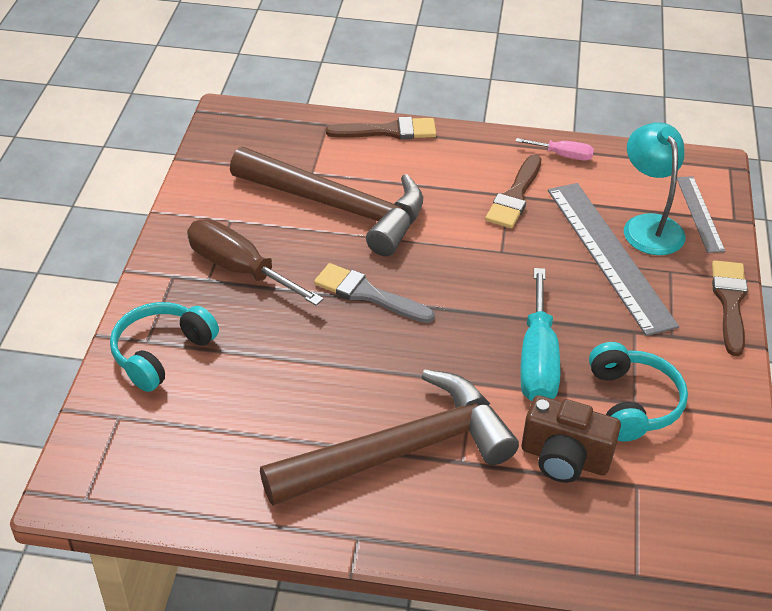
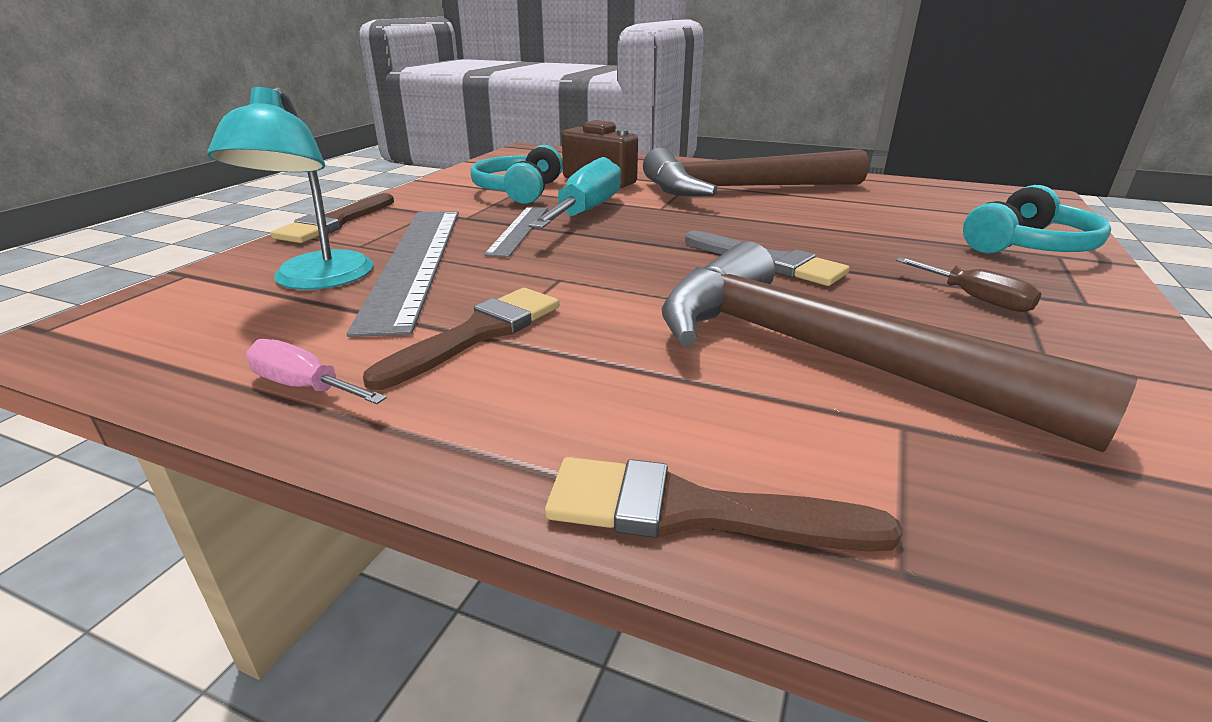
camera: 165 degrees left, 15 degrees down
(240, 269) = (976, 299): brown screwdriver -> brown screwdriver, size x0.53
(699, 213) = (220, 284): grey ruler -> grey ruler (519, 230)

